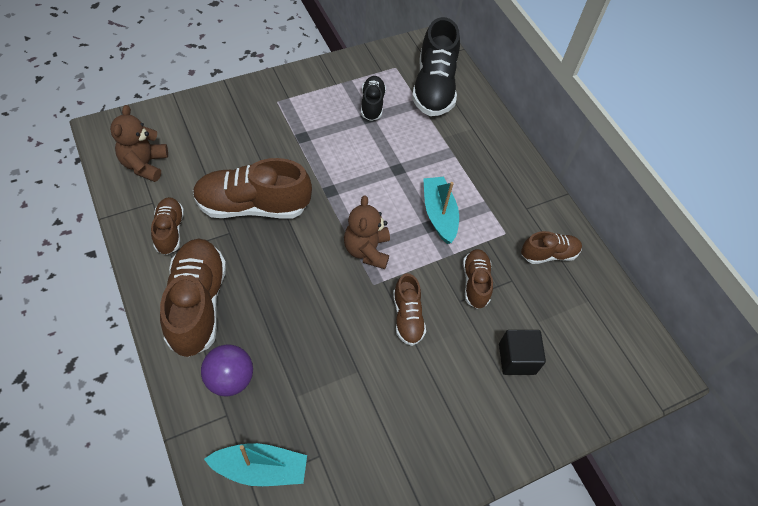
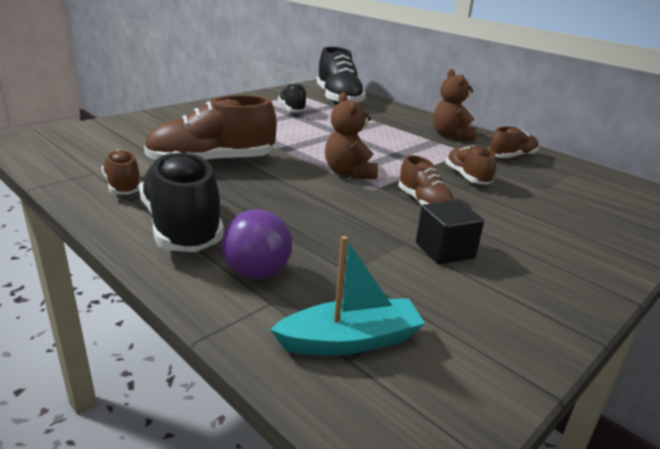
camera: 15 degrees left, 30 degrees down
(144, 164) = (75, 153): brown teddy bear -> brown teddy bear (451, 136)
(197, 304) = (182, 226): brown shoe -> black shoe
(439, 214) = (398, 149): turquoise boat -> none
(517, 359) = (552, 211): black cube -> black cube (444, 251)

